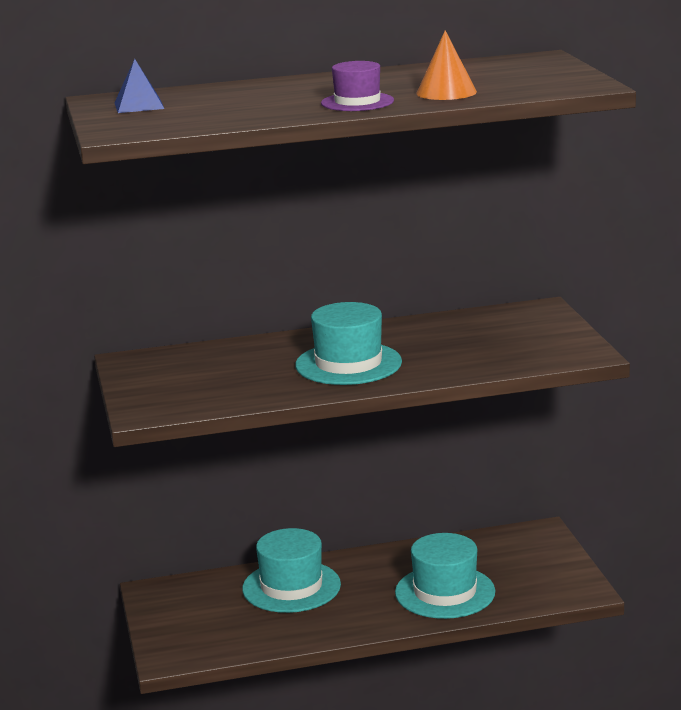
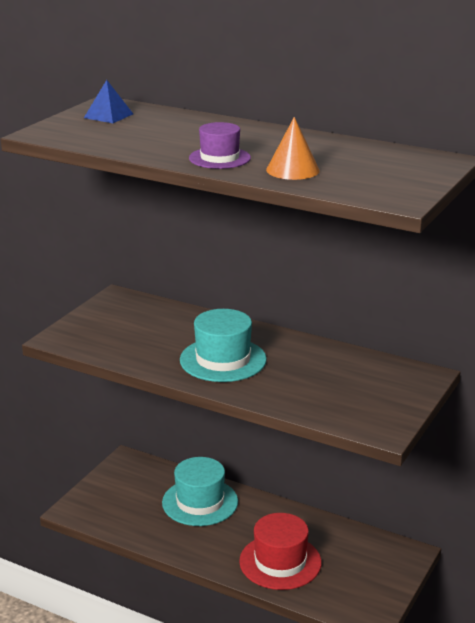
camera: 40 degrees right, 5 degrees up
(445, 592) = (280, 562): turquoise hat -> red hat

